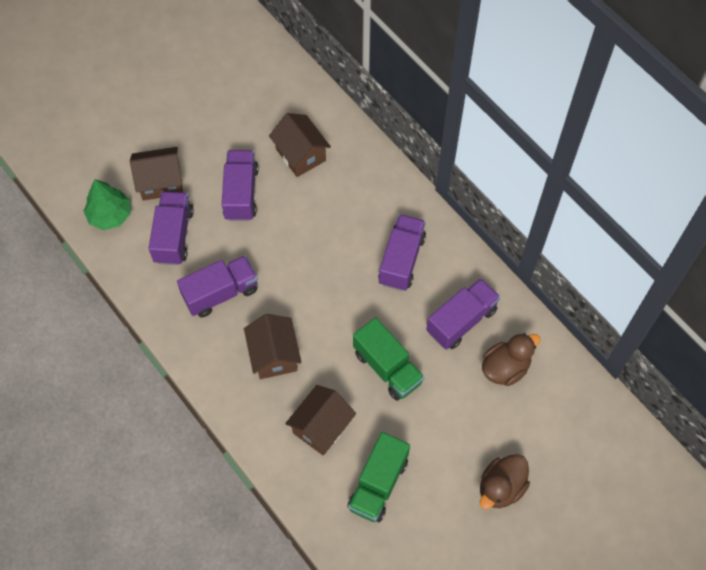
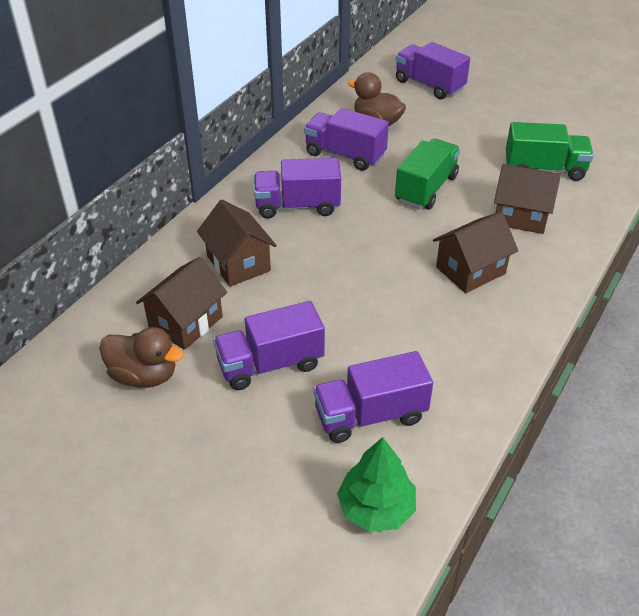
camera: 110 degrees left, 20 degrees down
(161, 182) = (290, 463): brown house -> brown house (238, 263)
(221, 293) = (424, 339): purple truck -> purple truck (429, 85)
(501, 487) = (488, 106): brown duck -> brown duck (144, 376)

